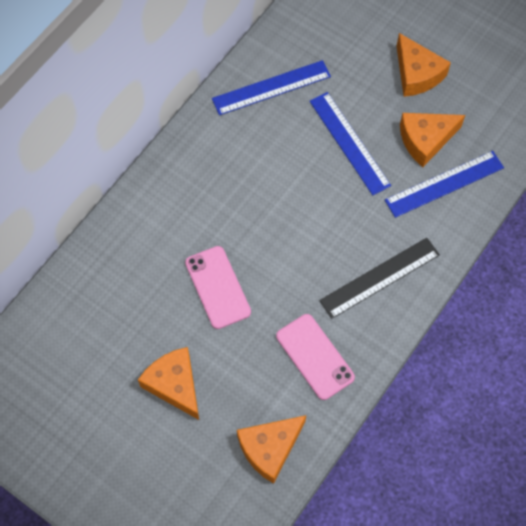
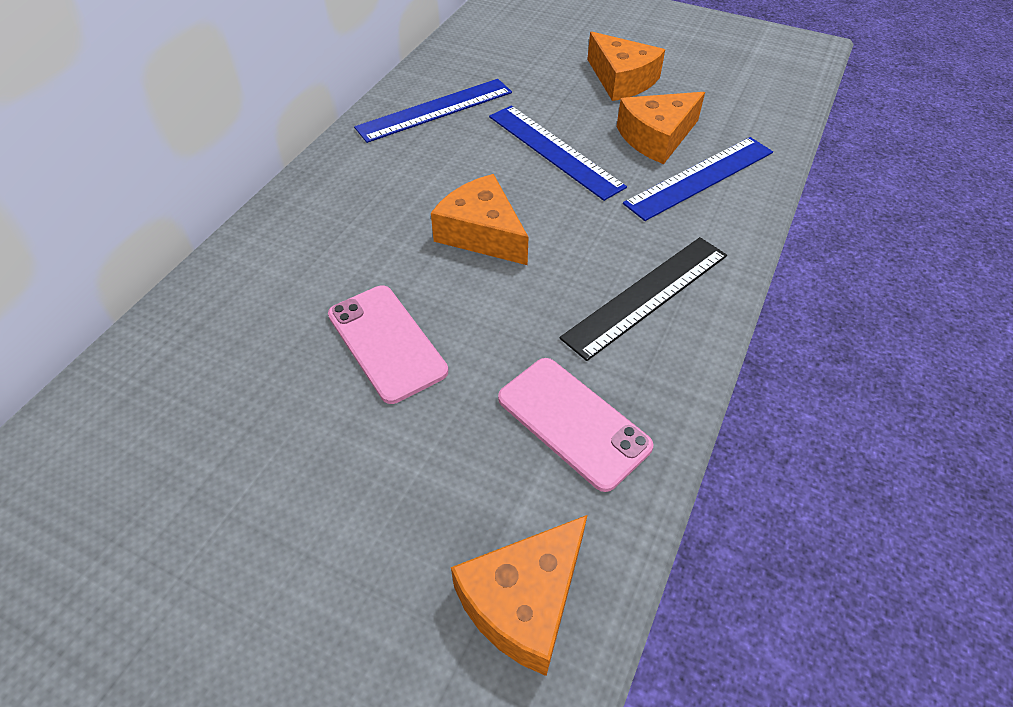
camera: 10 degrees left, 15 degrees down
(174, 384) = (320, 509): orange cheese -> orange cheese (482, 233)

